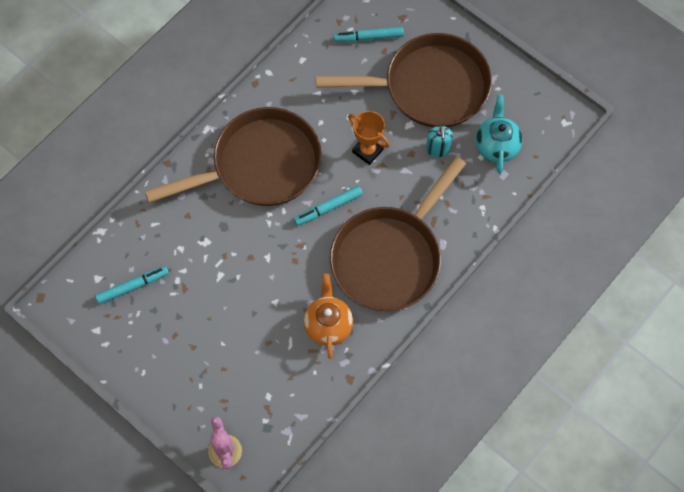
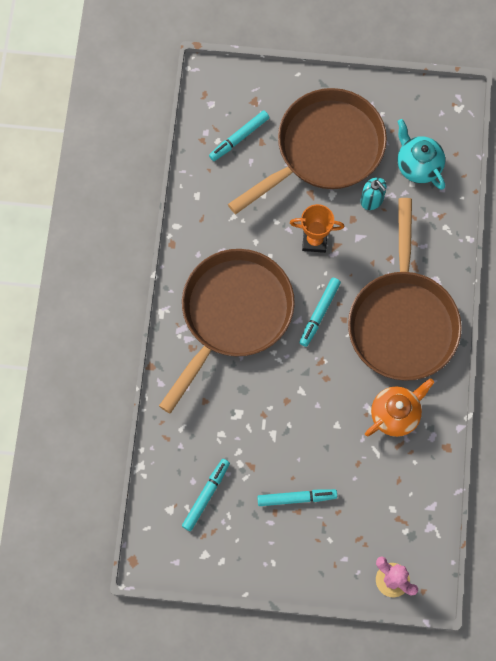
camera: 35 degrees left, 5 degrees up
(200, 336) = (296, 498): none -> turquoise marker
(328, 325) = (395, 414): orange teapot -> orange teapot turned 90 degrees clockwise

